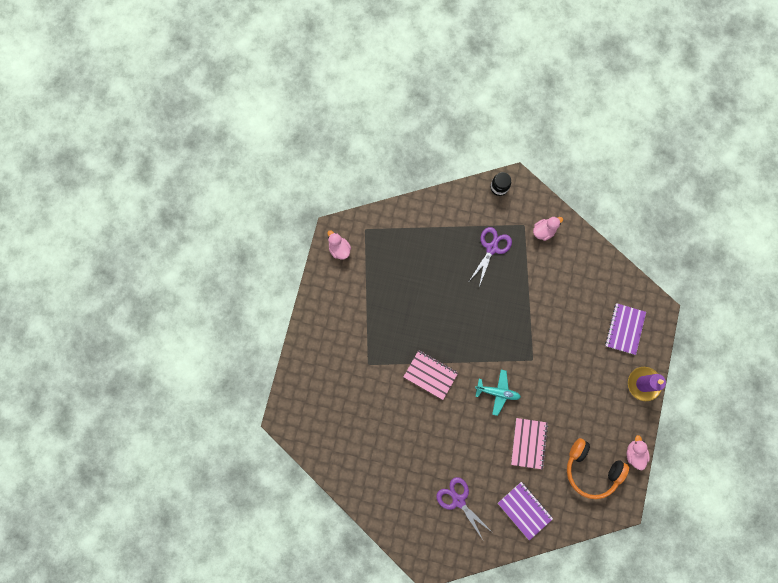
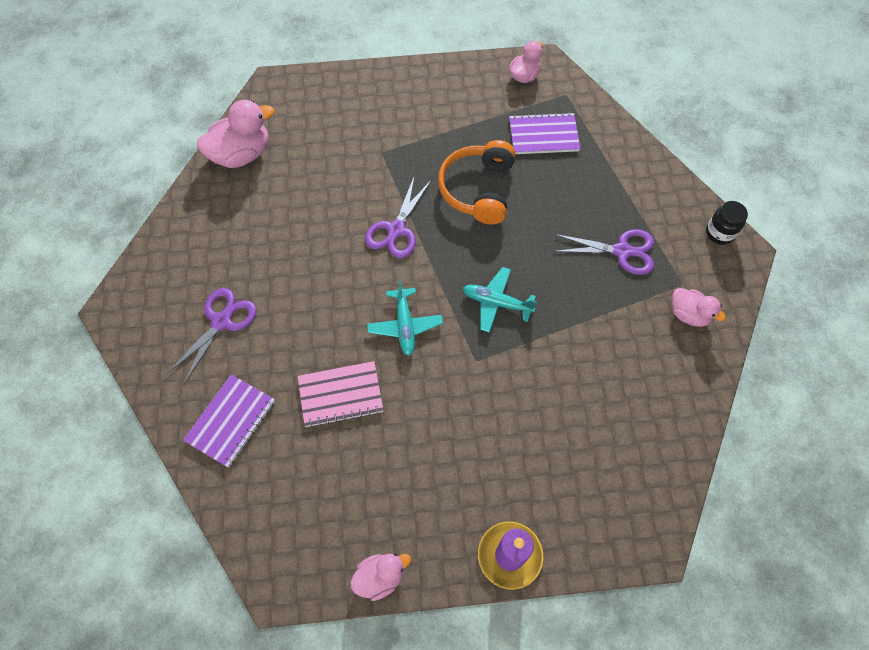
camera: 70 degrees right, 15 degrees down
(336, 457) = (241, 154): none -> pink duck
(430, 375) = (396, 229): pink notebook -> purple scissors
(500, 334) = (496, 303): none -> turquoise plane
(591, 469) = (328, 508): orange headphones -> orange headphones (478, 189)
(624, 329) = (591, 492): purple notebook -> purple notebook (543, 135)

